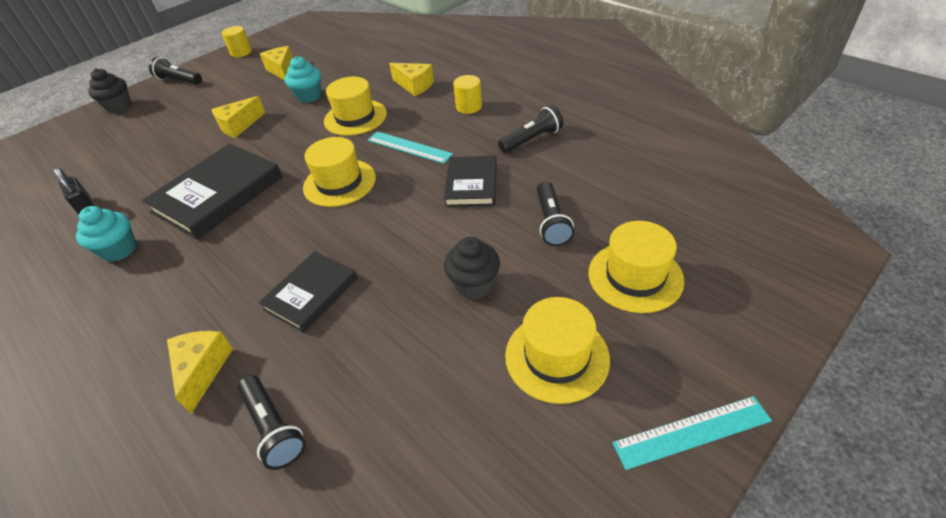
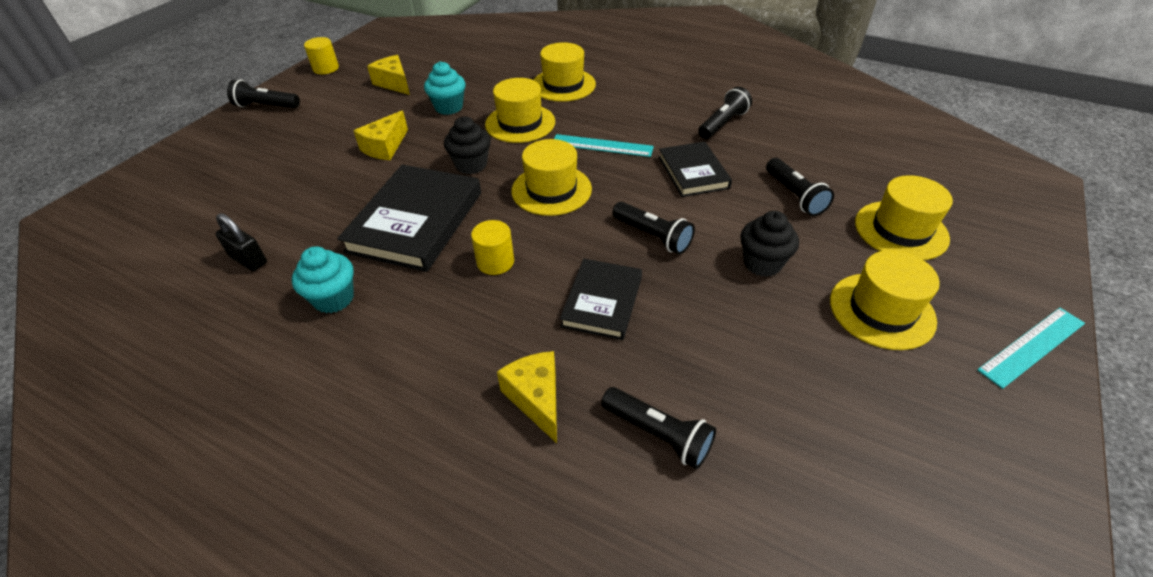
camera: 20 degrees left, 0 degrees up
(119, 106) = (204, 143): black cupcake -> black cupcake (471, 165)
(394, 240) = (652, 236): none -> black flashlight
(414, 86) = (563, 85): yellow cheese -> yellow hat
(469, 107) = (637, 100): yellow cylinder -> yellow cylinder (495, 262)

